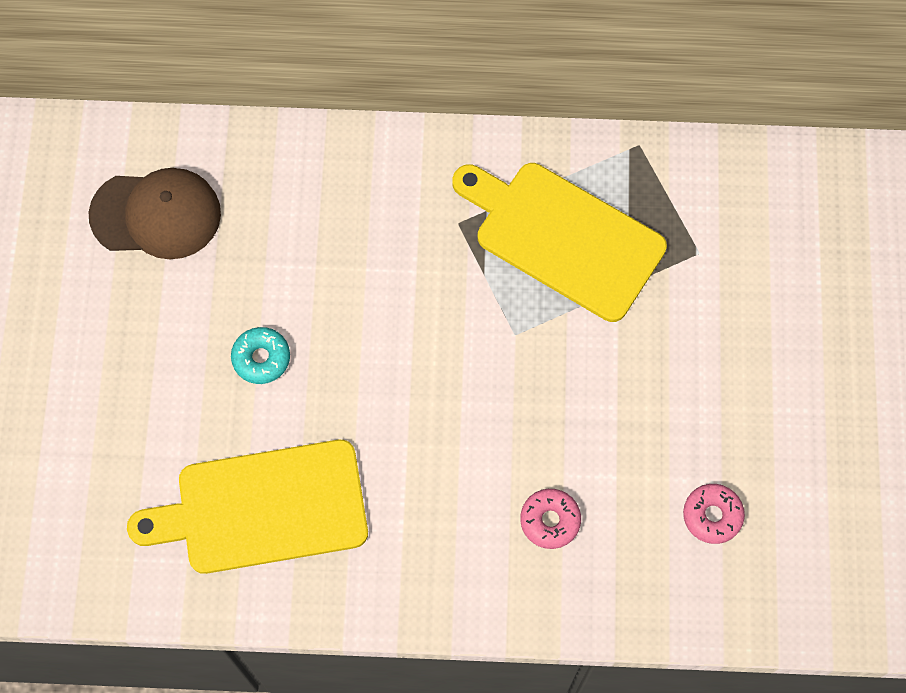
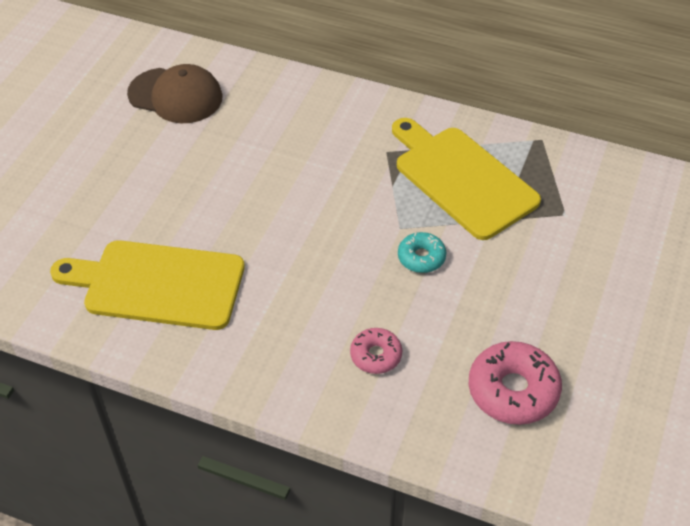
camera: 20 degrees right, 20 degrees down
(261, 358) = (205, 193): turquoise donut -> turquoise donut (421, 257)
(712, 516) = (513, 390): pink donut -> pink donut, size x1.72

